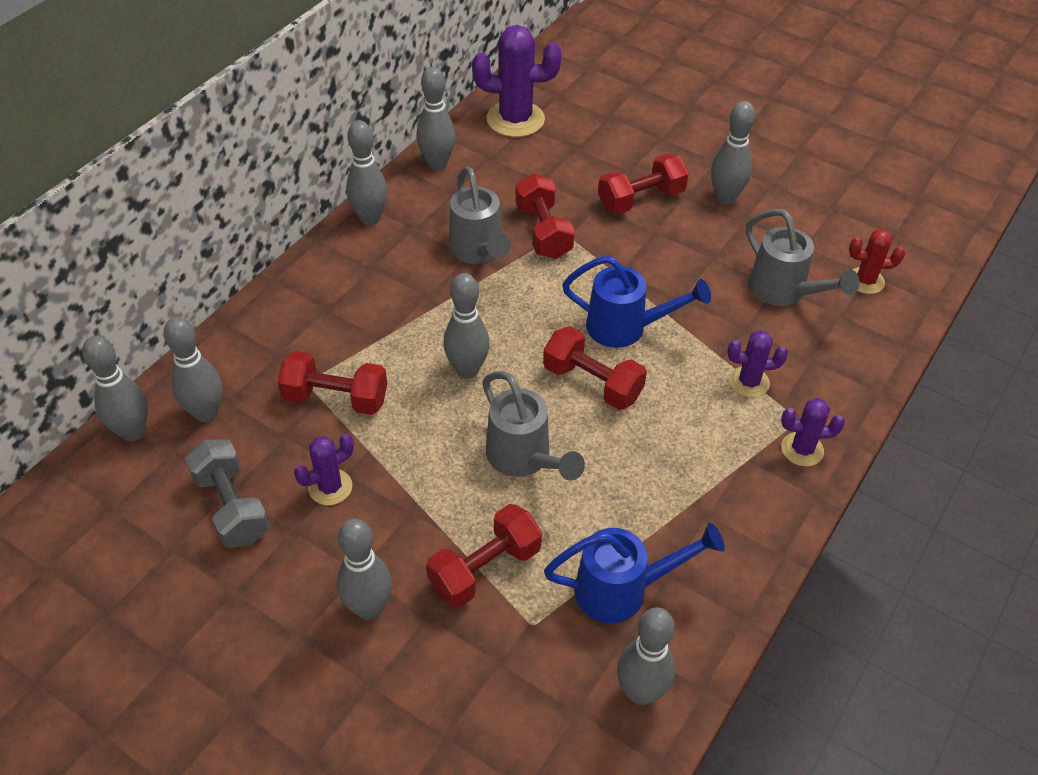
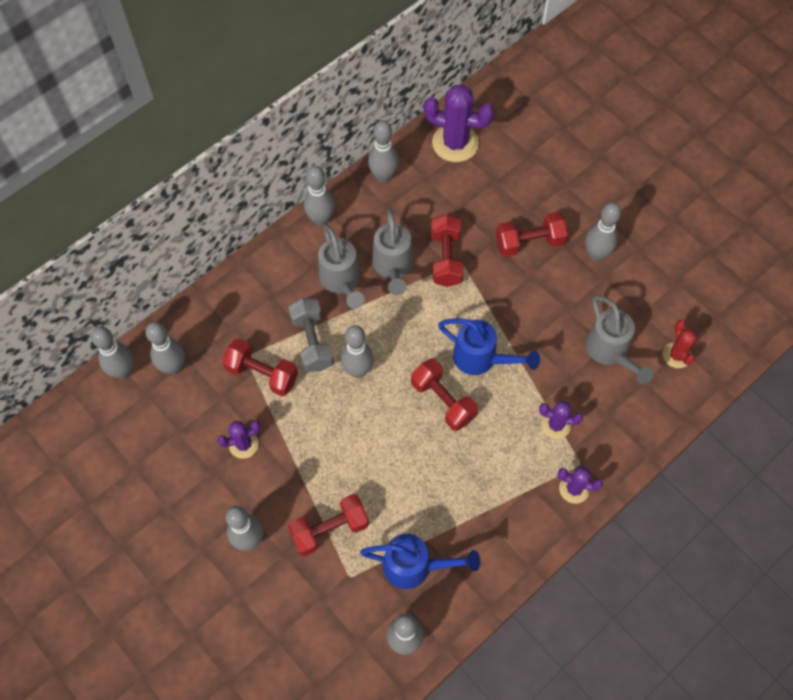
camera: 15 degrees right, 15 degrees up
(232, 507) = (177, 445): grey dumbbell -> grey dumbbell (312, 342)
(524, 459) = (378, 452): grey watering can -> grey watering can (341, 282)
(865, 281) = (676, 355): red cactus -> red cactus turned 60 degrees clockwise

